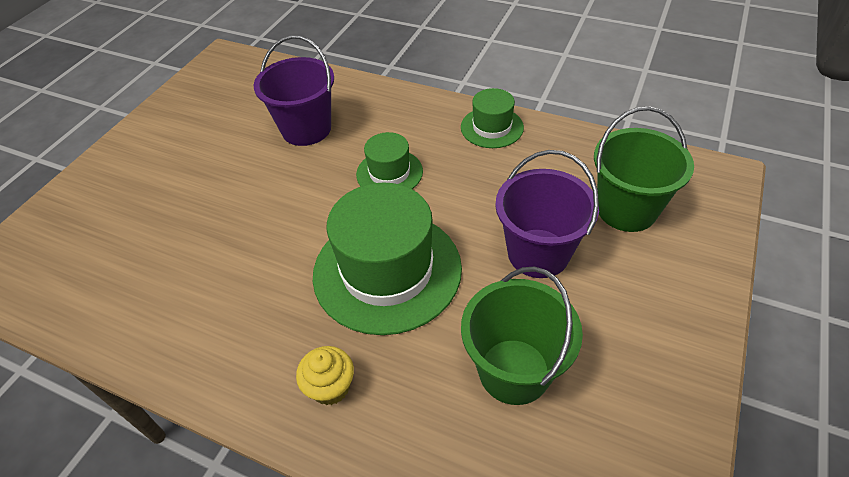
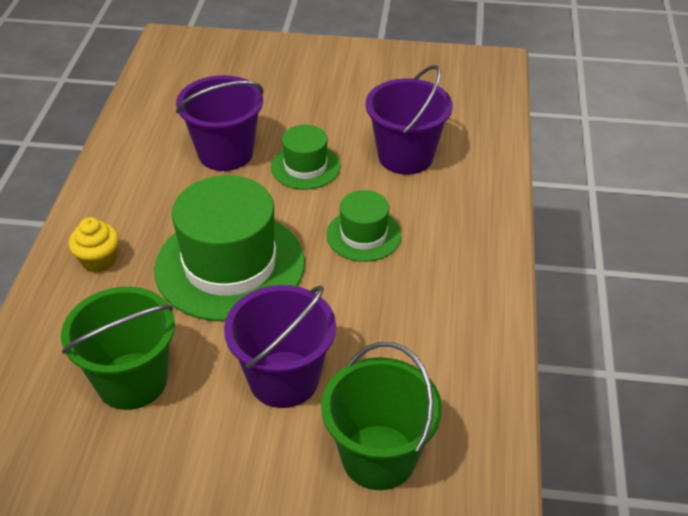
camera: 70 degrees right, 5 degrees down
(221, 251) = (225, 153): none -> purple bucket
(492, 127) = (477, 305): green hat -> green hat (305, 167)

